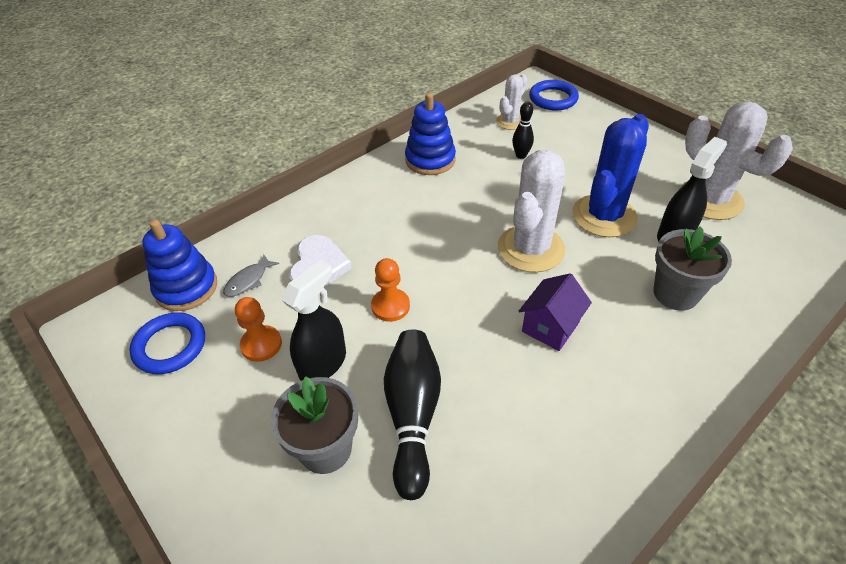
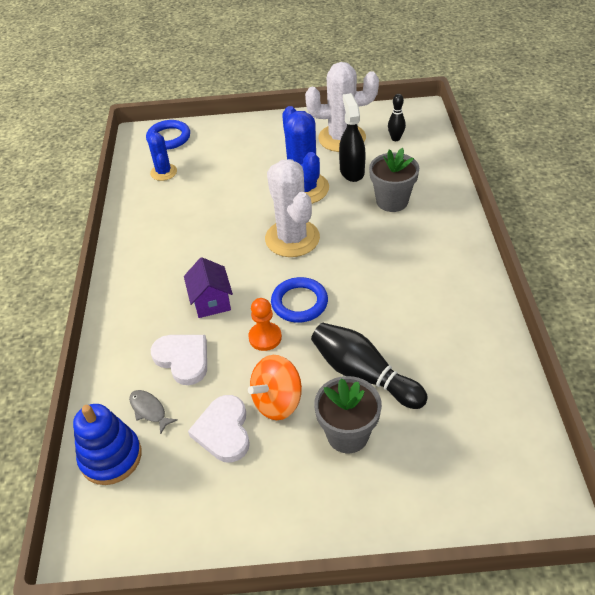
camera: 50 degrees left, 0 degrees up
(170, 346) = (164, 494): blue ring -> blue ring (299, 303)
(248, 281) = (149, 410): grey fish -> grey fish turned 150 degrees clockwise
(261, 344) = (223, 431): orange pawn -> white heart
(323, 363) = (277, 401): black spray bottle -> orange spinning top
(430, 160) = (148, 236): blue stacking toy -> none
(510, 122) = (163, 172): white cactus -> blue cactus
(521, 155) = (204, 189): black bowling pin -> black bowling pin (395, 138)
(550, 327) = (361, 269): purple house -> purple house (211, 302)

